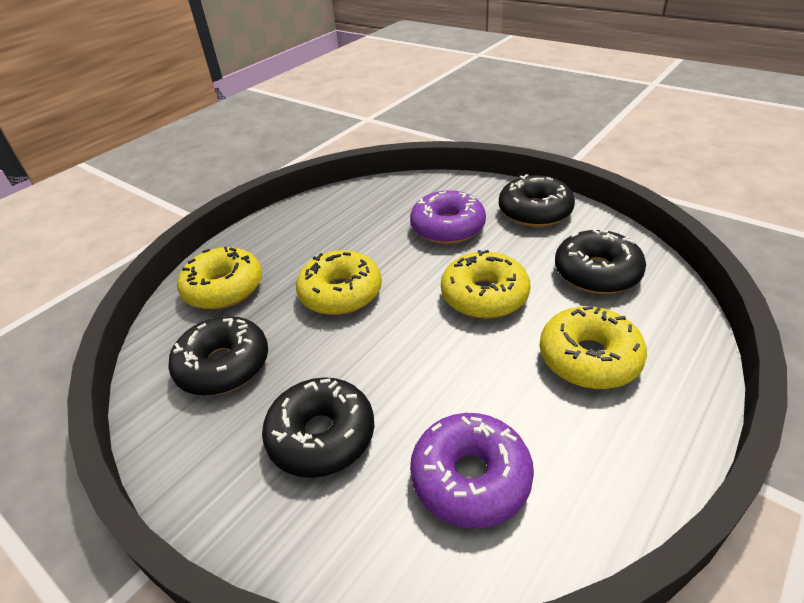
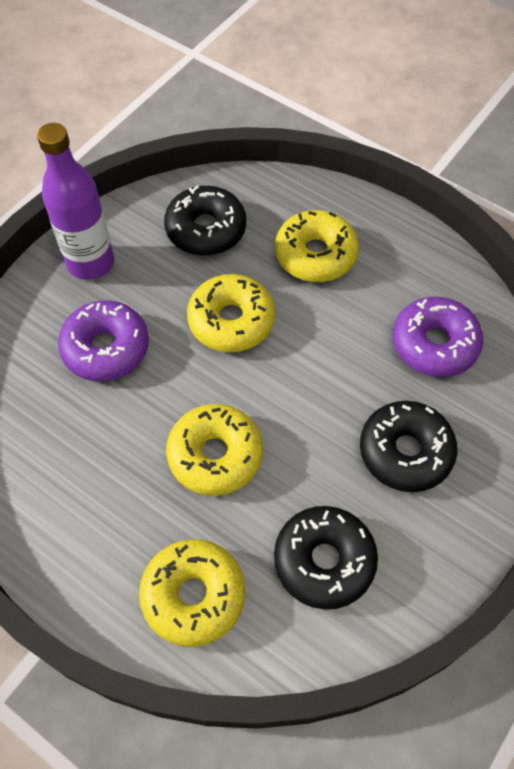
camera: 95 degrees left, 20 degrees up
(535, 211) = (90, 263): black donut -> purple bottle

